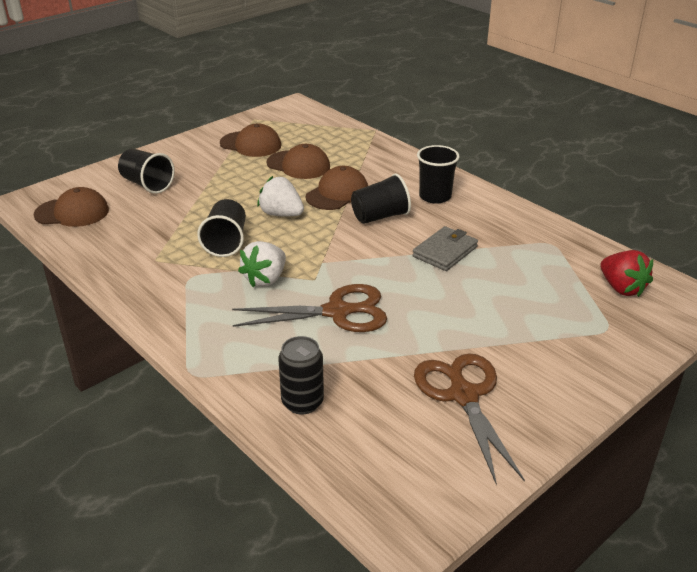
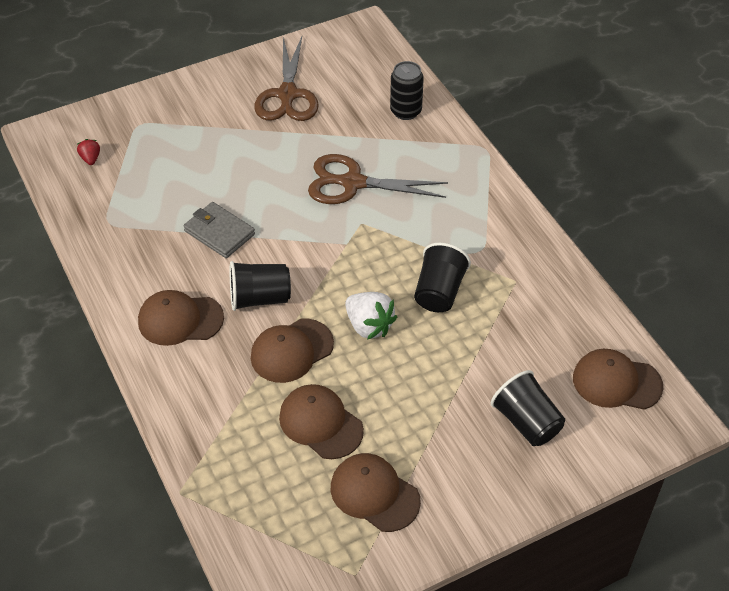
camera: 165 degrees left, 15 degrees up
(265, 279) = (408, 233): white strawberry -> none
(435, 196) = (180, 320): black cup -> brown cap
(445, 252) = (219, 232): grey wallet -> grey wallet turned 75 degrees clockwise
(621, 288) = (90, 159): red strawberry -> red strawberry, size x0.54

